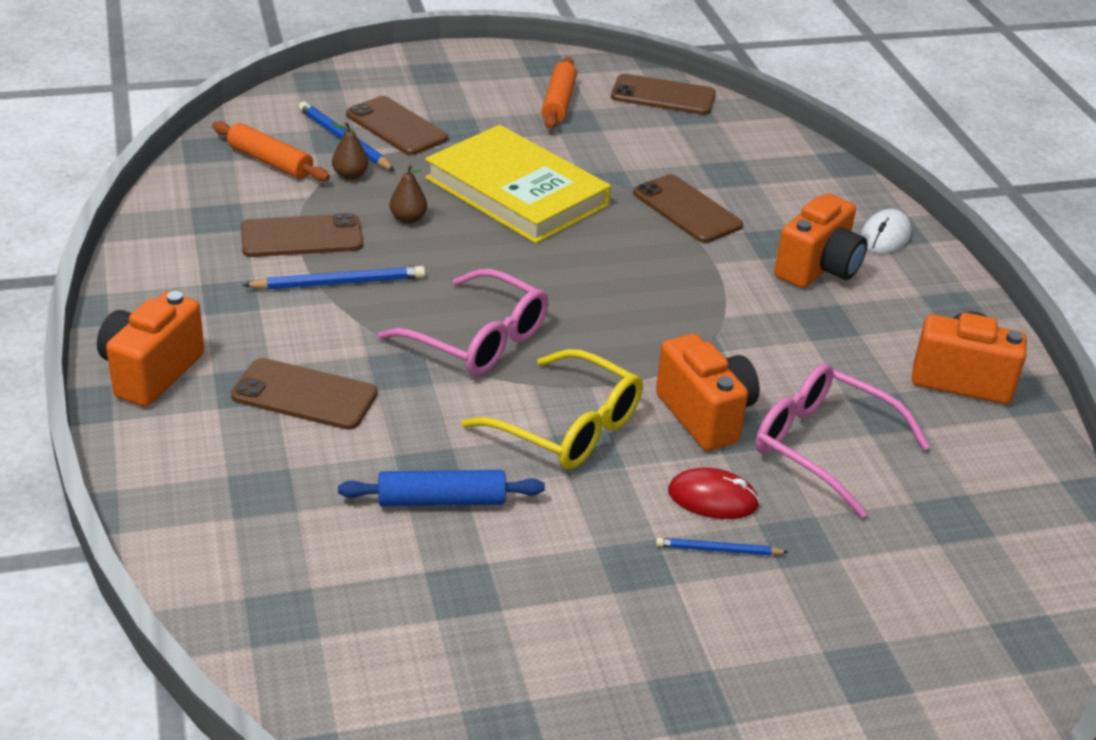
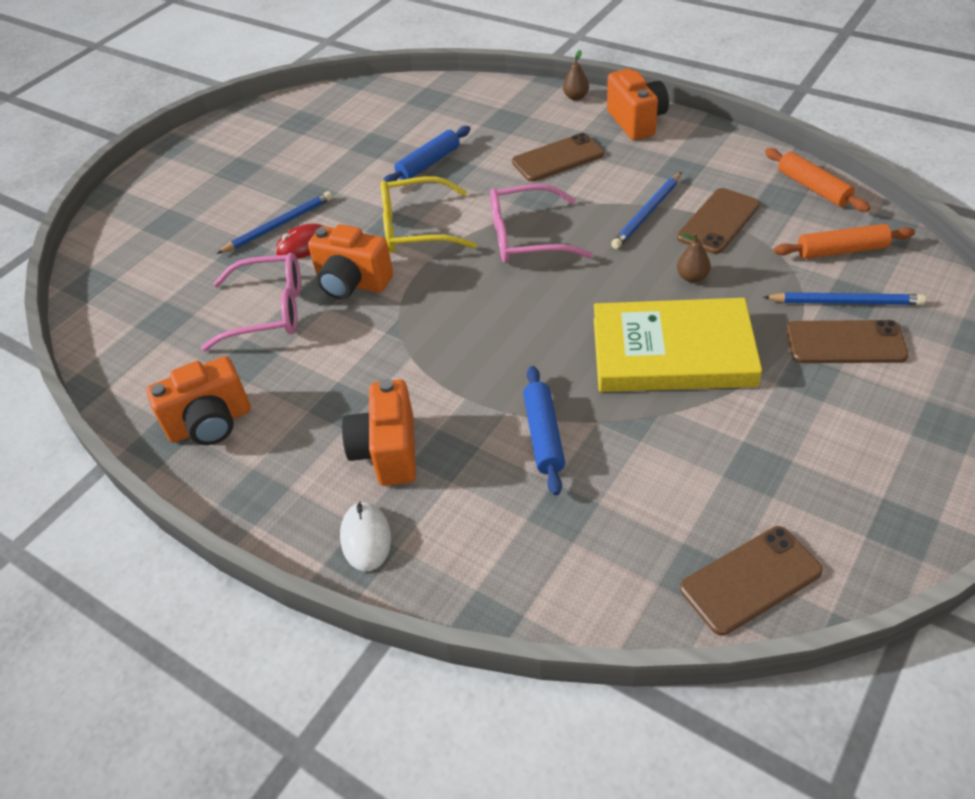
camera: 145 degrees right, 10 degrees up
(350, 175) = (783, 279): brown pear -> brown pear (576, 97)
(558, 102) = (805, 480): orange rolling pin -> orange rolling pin (813, 188)
(687, 209) = (543, 435): brown phone -> blue rolling pin
(718, 550) = (279, 225): blue pencil -> blue pencil, size x1.65

